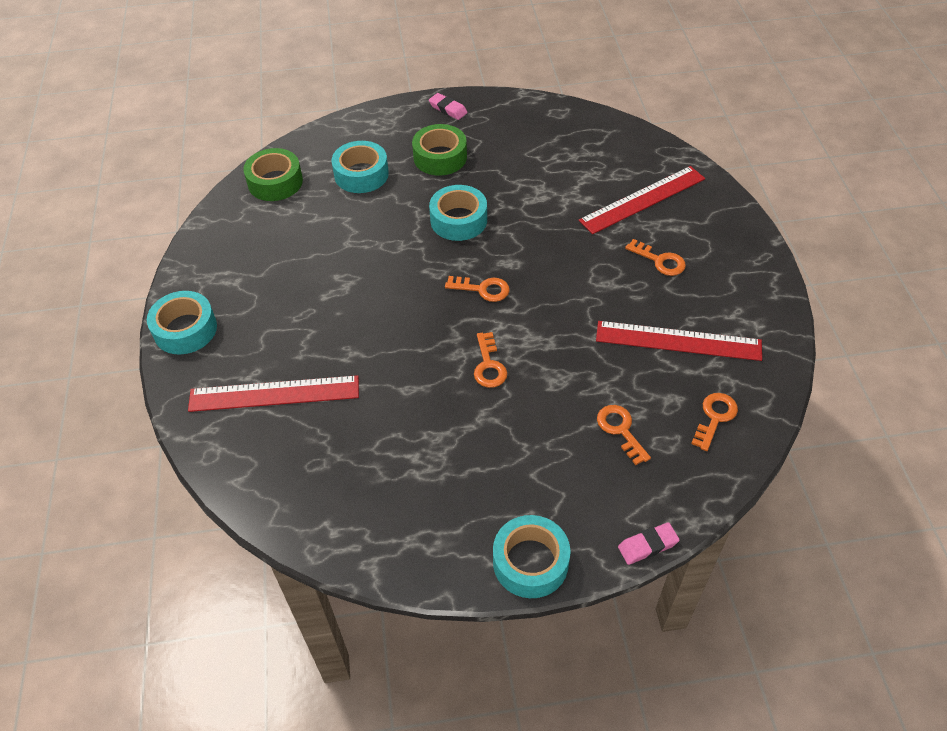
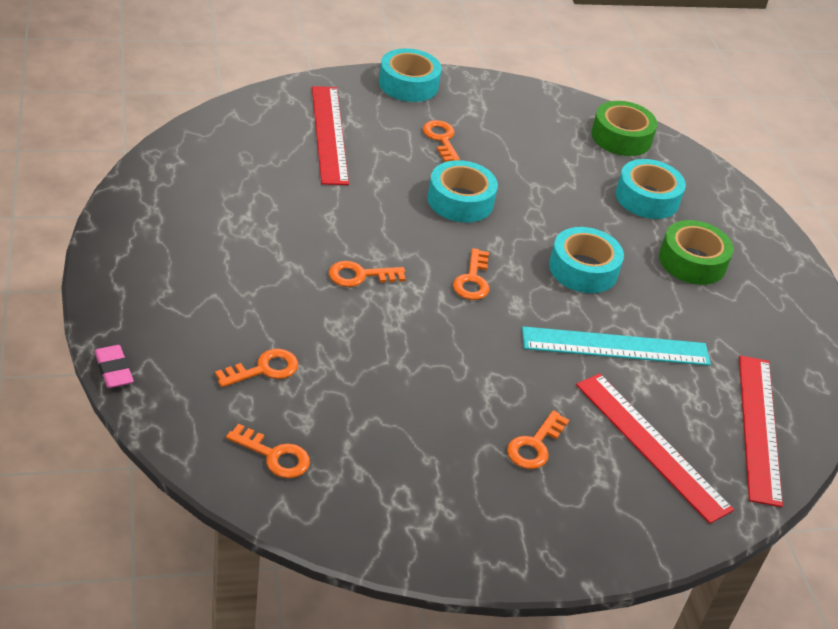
camera: 80 degrees right, 10 degrees down
(280, 305) = (441, 139): none -> orange key
(448, 109) = (788, 274): pink eraser -> none
(530, 562) = (113, 283): turquoise tape -> turquoise tape (460, 201)
(545, 209) = (615, 346): none -> turquoise ruler
(678, 341) = (395, 441): red ruler -> red ruler (758, 427)

